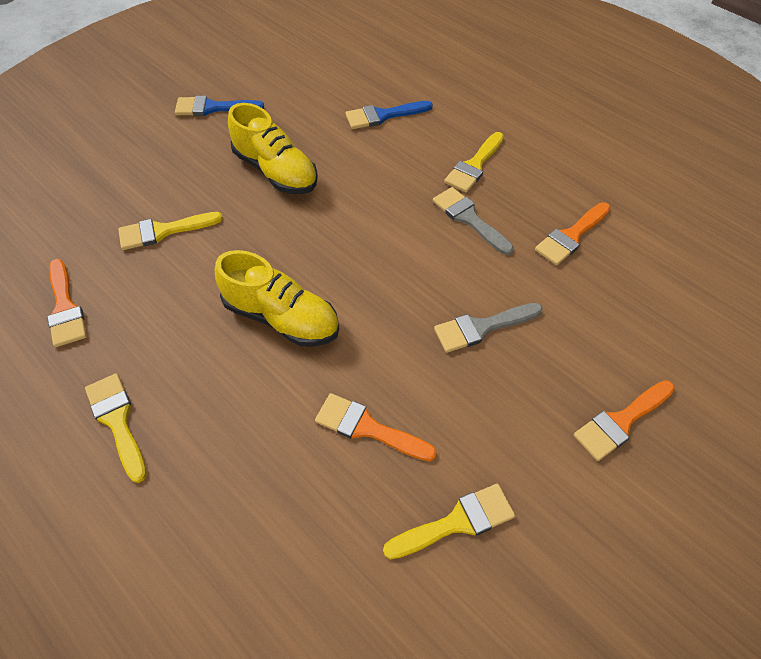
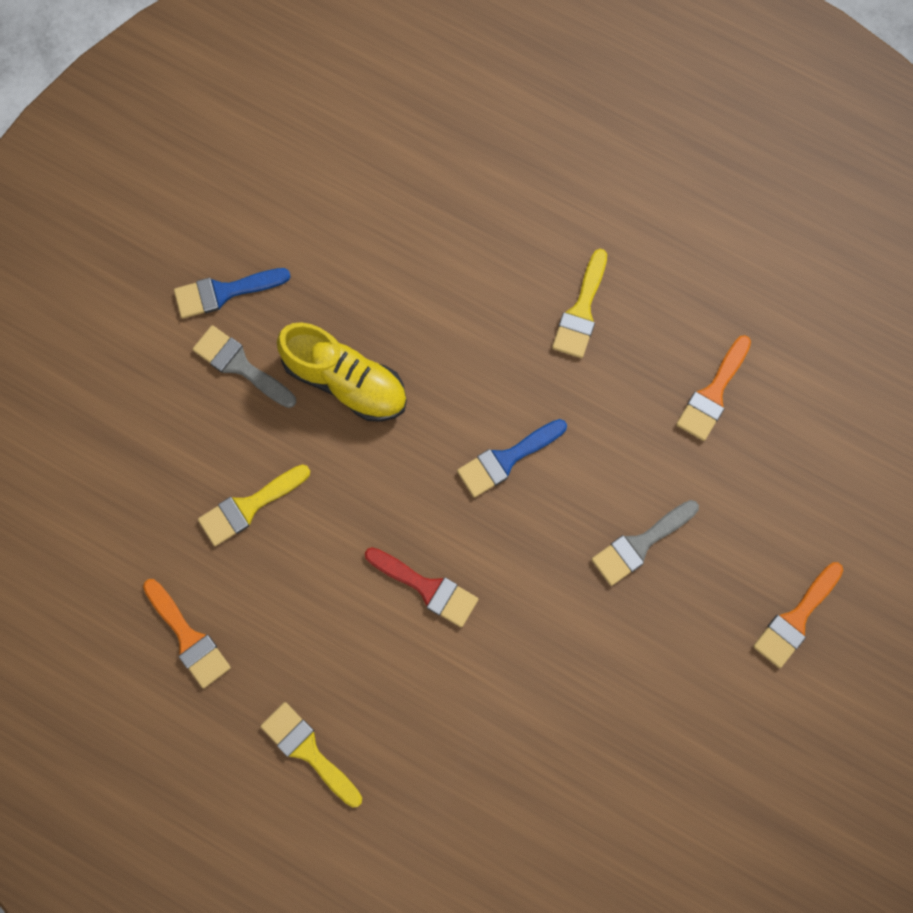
camera: 15 degrees left, 20 degrees up
(281, 318) = (427, 588): yellow shoe -> red brush
(367, 428) = (555, 691): orange brush -> none
(383, 116) = (447, 252): blue brush -> blue brush (506, 459)
(457, 522) = (663, 763): yellow brush -> none
(469, 218) = (593, 397): grey brush -> grey brush (240, 365)

